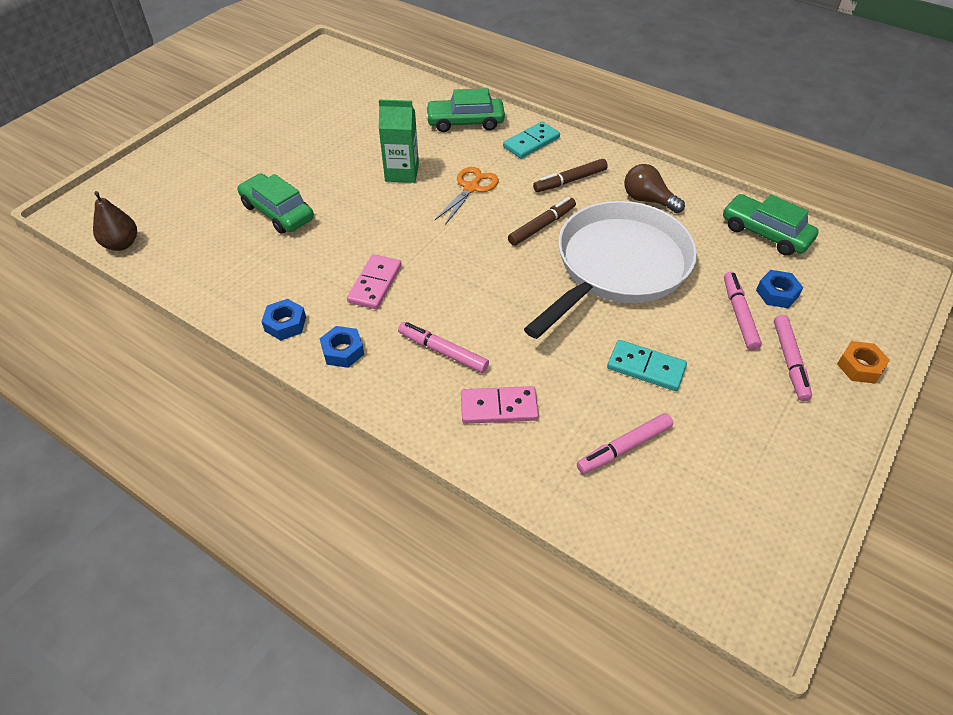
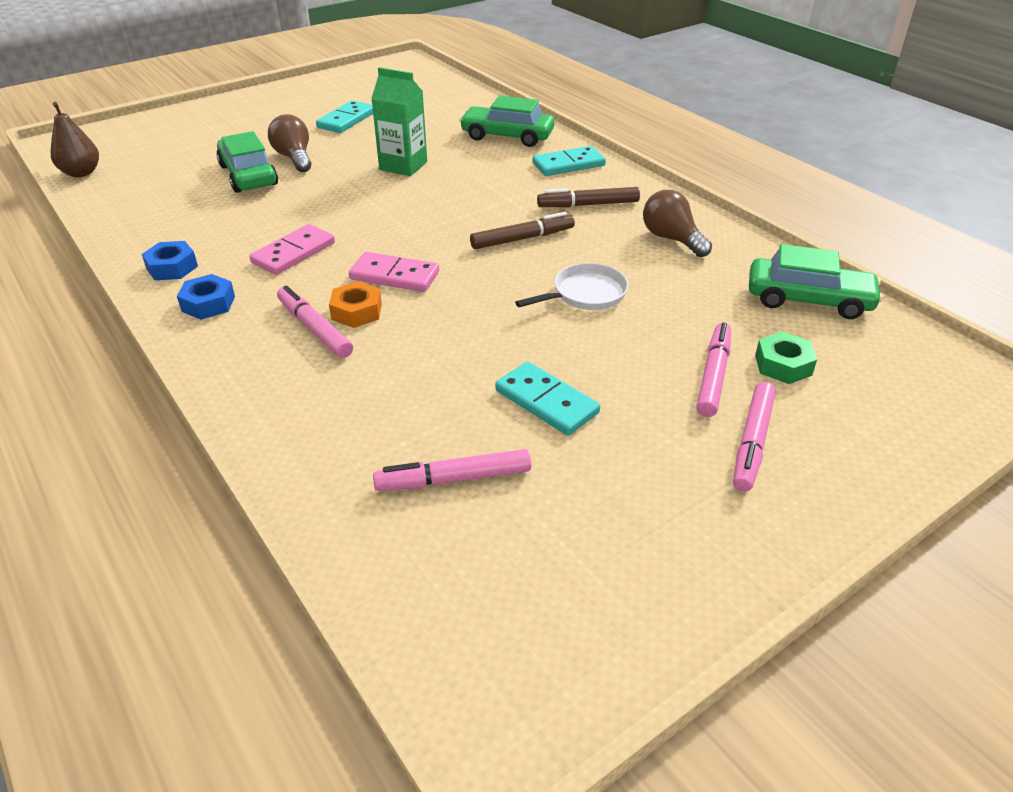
camera: 20 degrees right, 10 degrees down
(304, 184) = (294, 158): none -> brown light bulb
(319, 132) = (346, 120): none -> turquoise domino
(471, 188) = (468, 191): orange scissors -> none
(499, 407) = (333, 397): pink domino -> pink domino (394, 276)
(617, 267) = (585, 294): white pan -> white pan, size x0.41
(765, 233) = (808, 300): green car -> green car turned 135 degrees clockwise
(777, 293) = (783, 365): blue nut -> green nut
(860, 366) = (856, 474): orange nut -> orange nut (357, 311)

